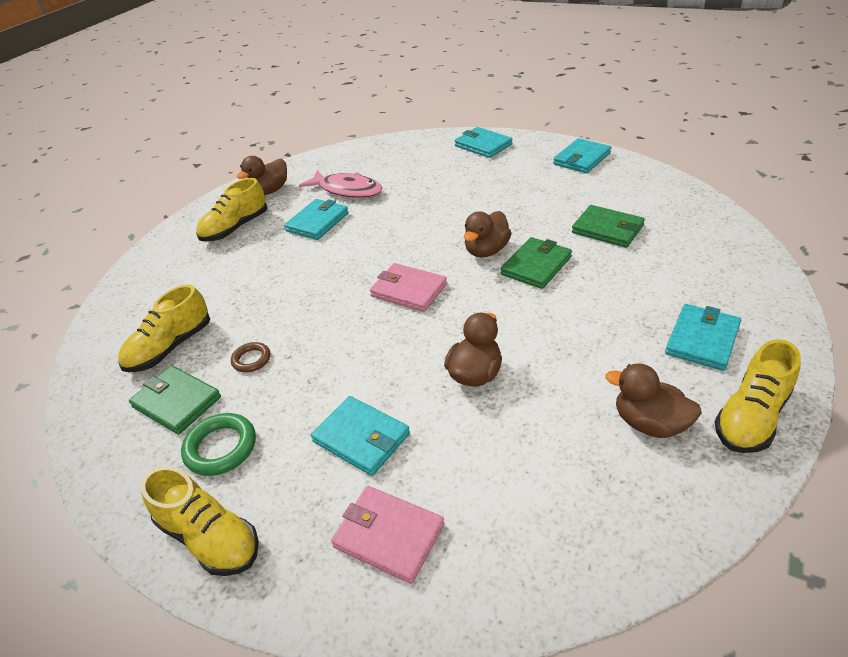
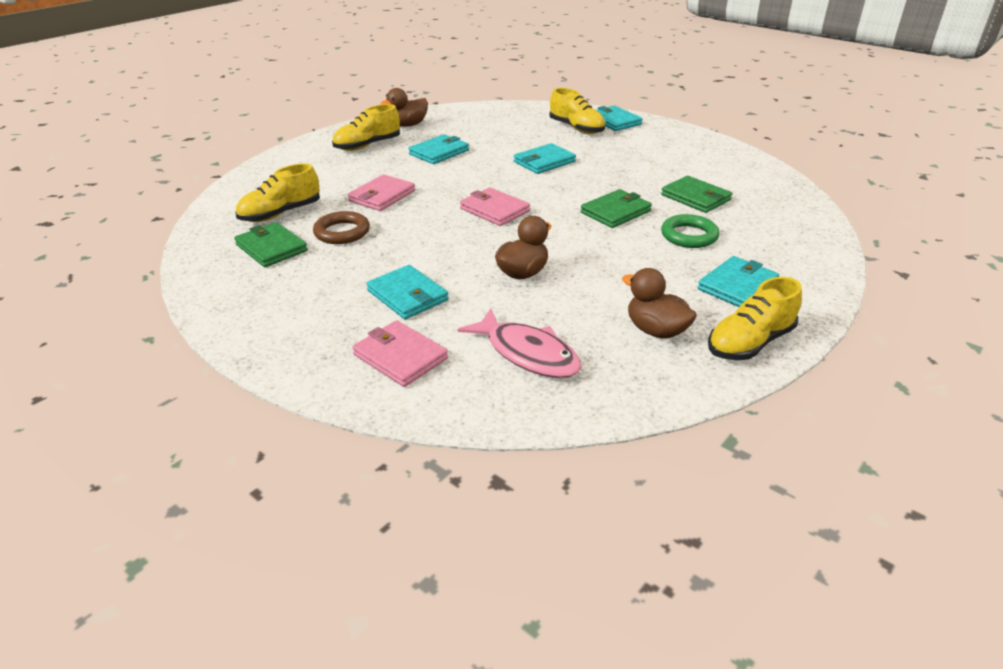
camera: 10 degrees right, 5 degrees down
(210, 538) = (262, 331): yellow shoe -> yellow shoe (576, 128)
(221, 448) = (293, 281): green ring -> green ring (689, 236)
(251, 360) = (342, 232): brown ring -> brown ring, size x1.62
(277, 297) = (382, 196): none -> pink wallet
(347, 190) = (475, 135): pink fish -> pink fish (527, 353)
(486, 251) = (577, 195): brown duck -> none
(581, 159) = (701, 144): turquoise wallet -> turquoise wallet (544, 162)

